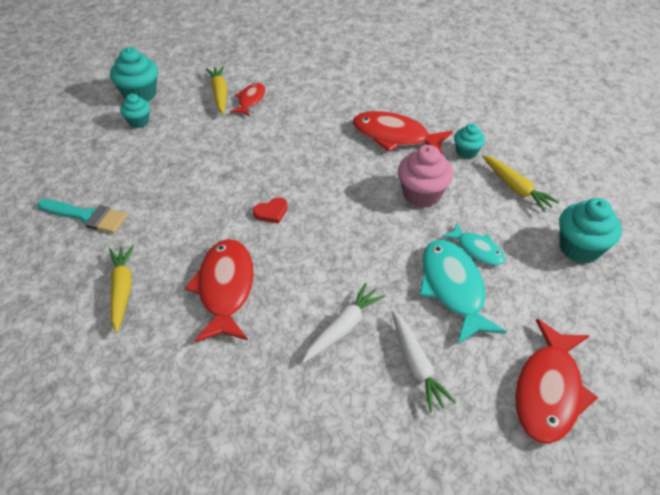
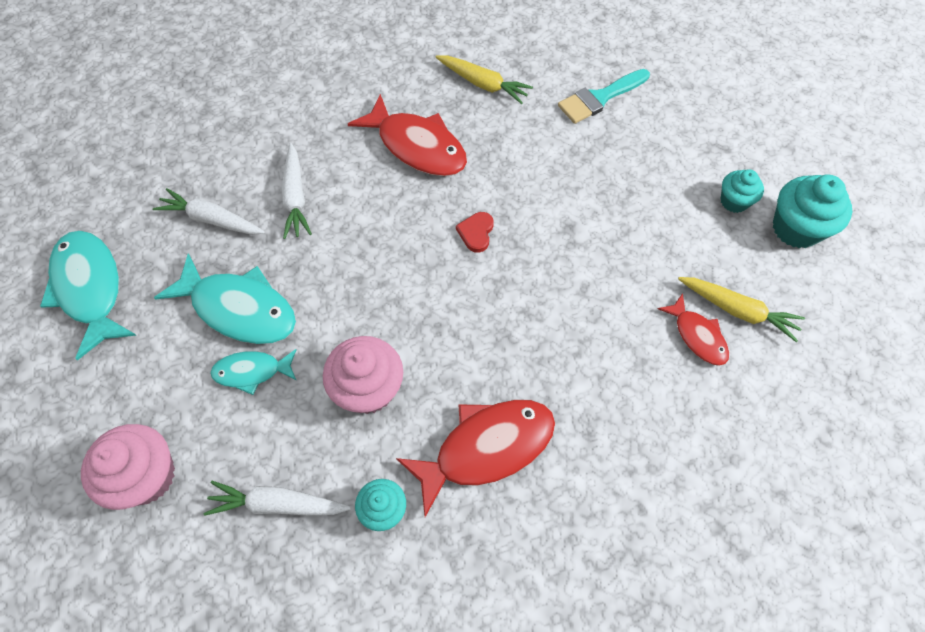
camera: 130 degrees right, 15 degrees up
(515, 188) = (278, 504): yellow carrot -> white carrot
(548, 391) = (90, 288): red fish -> turquoise fish
(579, 248) = (147, 476): turquoise cupcake -> pink cupcake

